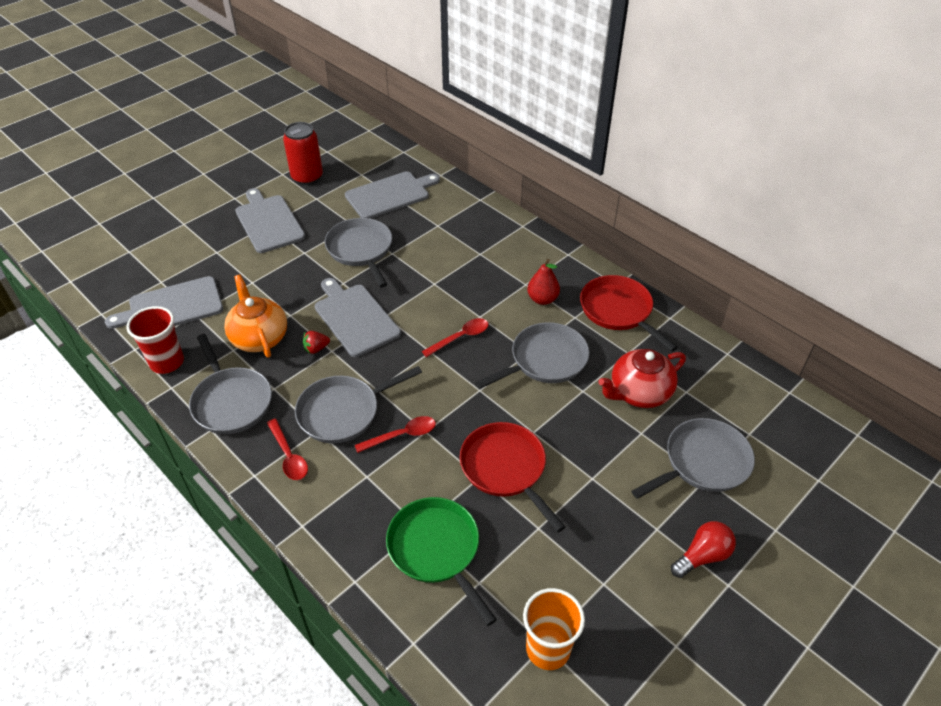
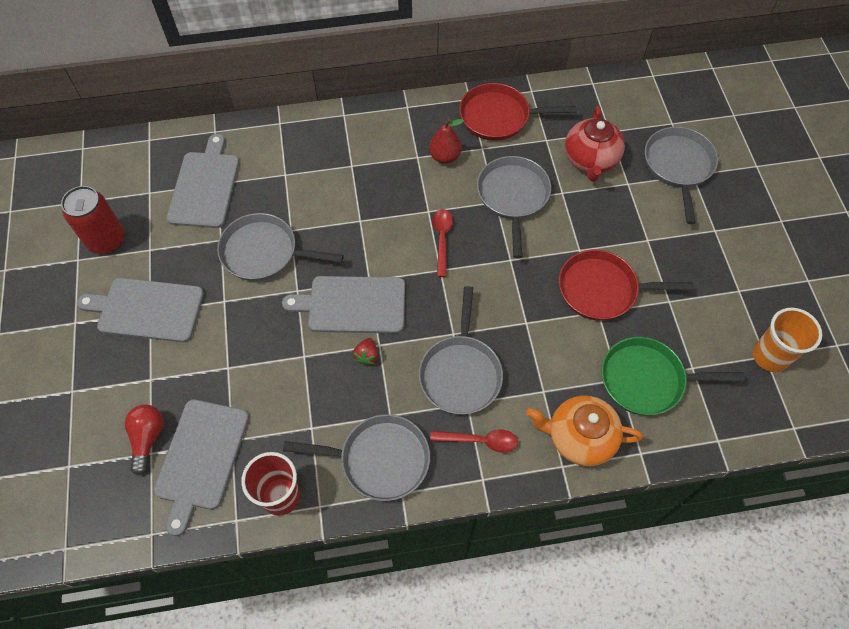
camera: 55 degrees left, 15 degrees up
(259, 338) = (313, 397): orange teapot -> orange teapot (579, 437)
(402, 435) = (518, 342): red spoon -> none
(702, 556) = (752, 219): red light bulb -> red light bulb (148, 438)

